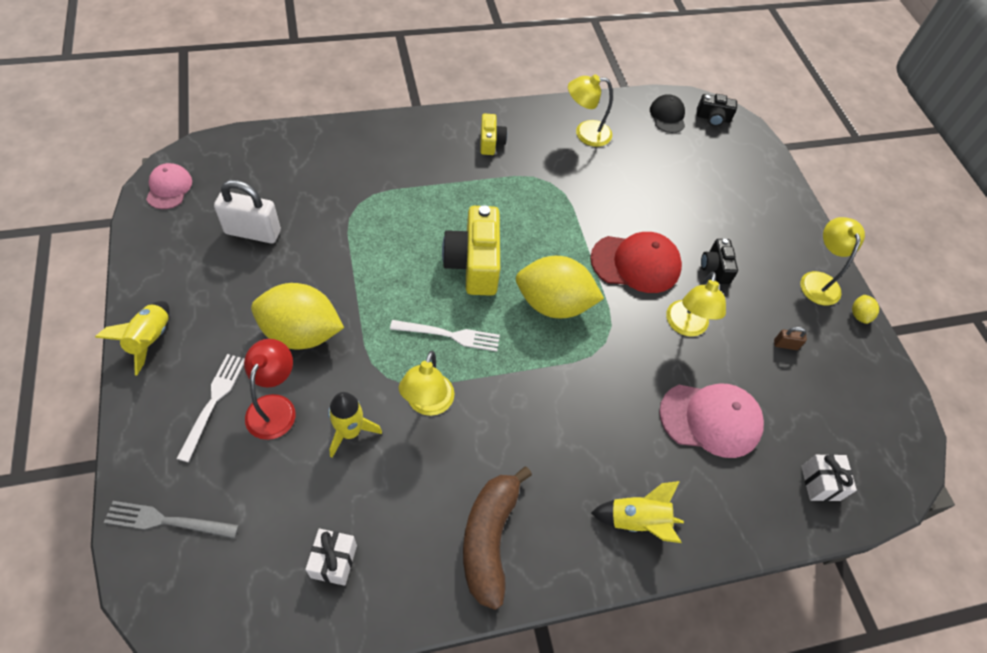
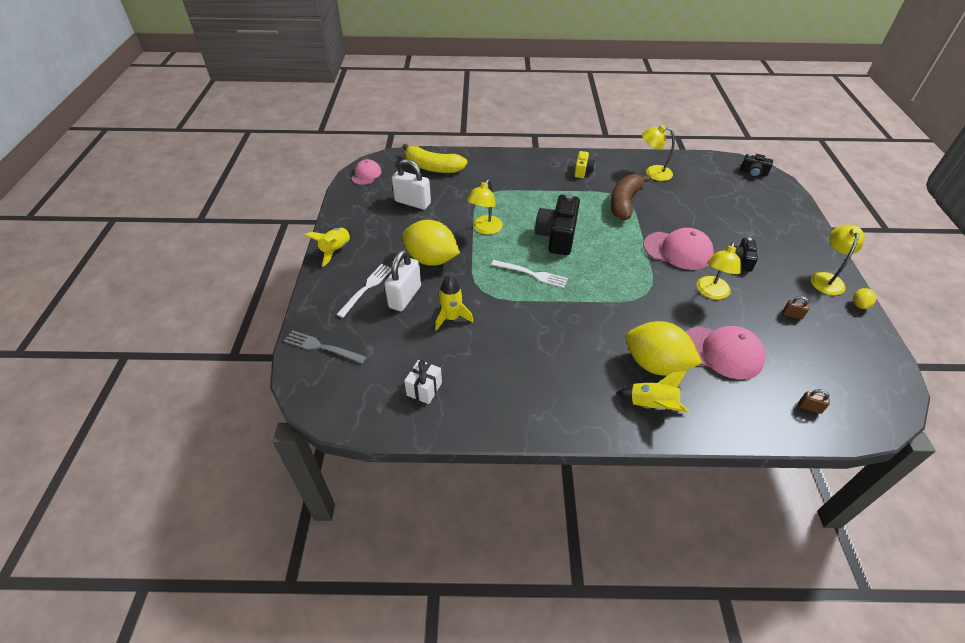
camera: 20 degrees right, 10 degrees down
(271, 162) = (433, 167): none -> yellow banana
(274, 407) = (405, 296): red lamp -> white padlock
(427, 404) = (508, 310): yellow lamp -> yellow lamp (484, 229)
(473, 264) = (557, 236): yellow camera -> black camera
(489, 539) = (536, 396): brown banana -> brown banana (624, 203)
(553, 304) = (611, 266): yellow lemon -> yellow lemon (655, 364)
(636, 263) = (678, 250): red cap -> pink cap
(667, 116) = (717, 168): black cap -> none
(820, 483) = (809, 407): white gift -> brown padlock

